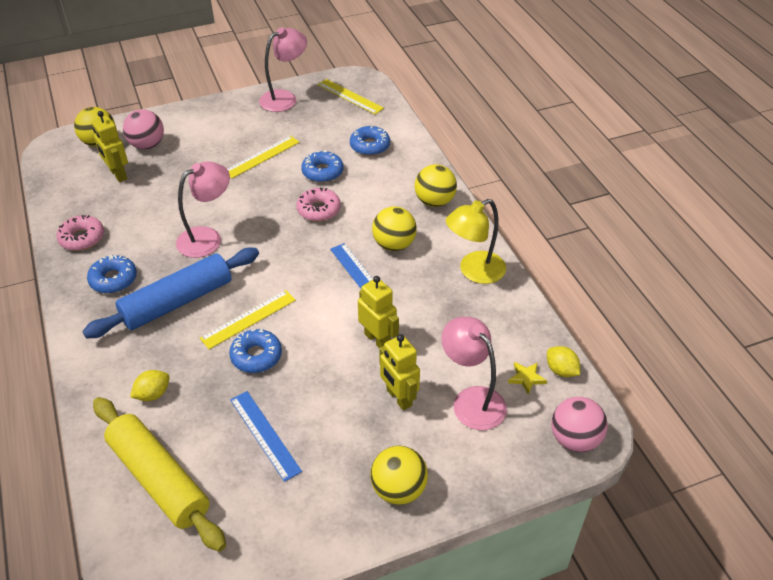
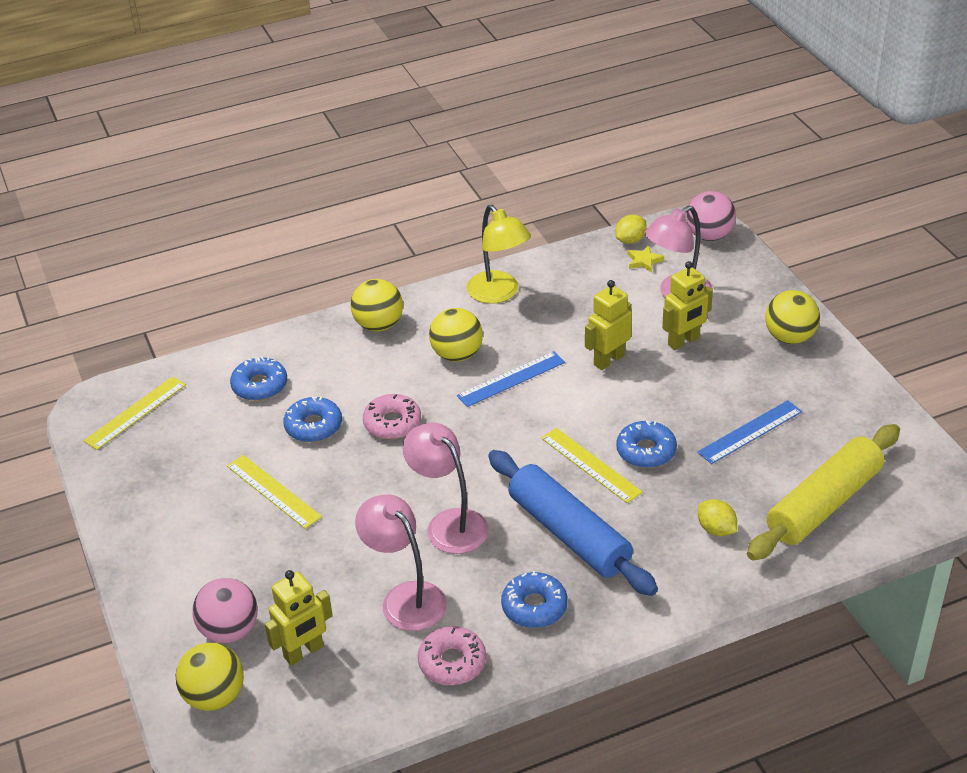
camera: 90 degrees left, 5 degrees down
(285, 98) = (126, 483): pink lamp -> pink lamp (405, 597)

